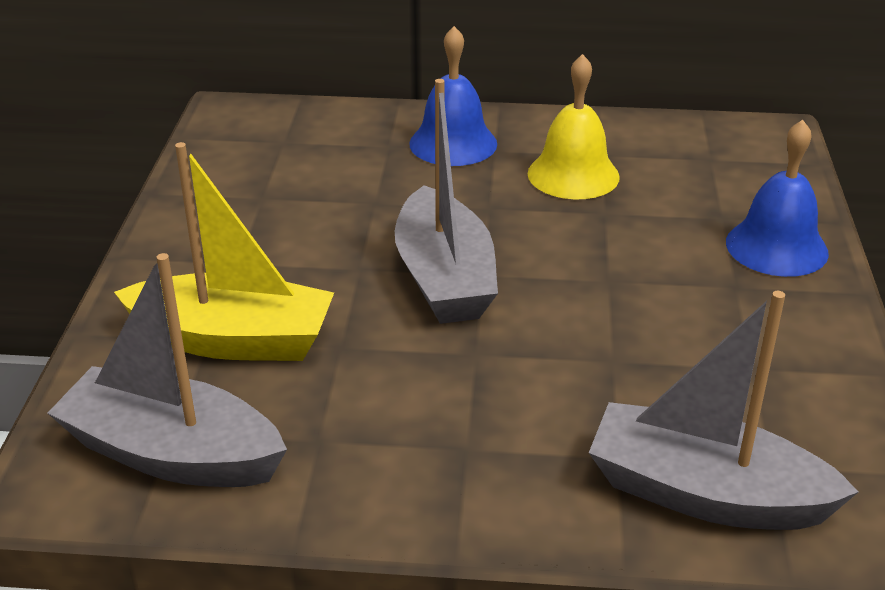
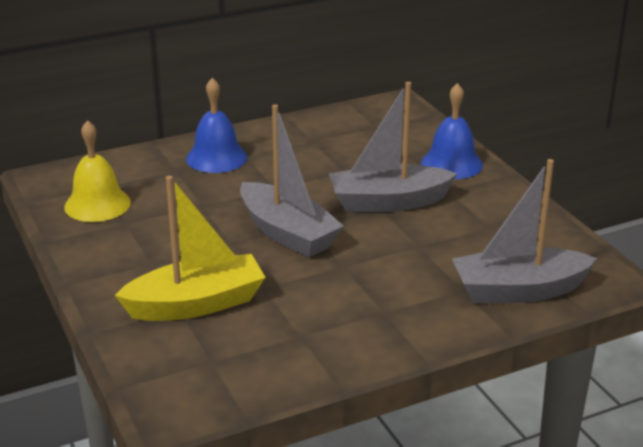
camera: 30 degrees left, 5 degrees down
(172, 454) = (224, 371): grey boat -> grey boat (388, 202)
(573, 175) = (307, 156): yellow bell -> yellow bell (97, 204)

